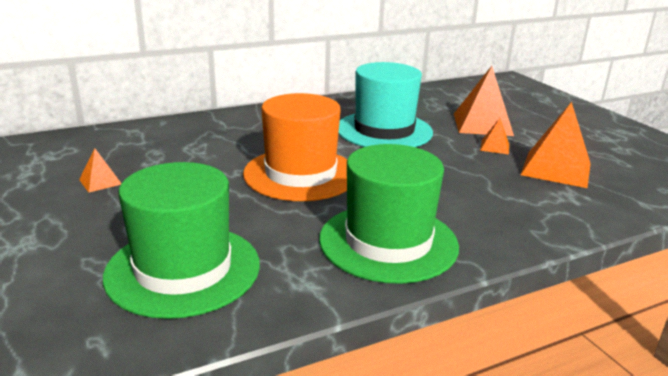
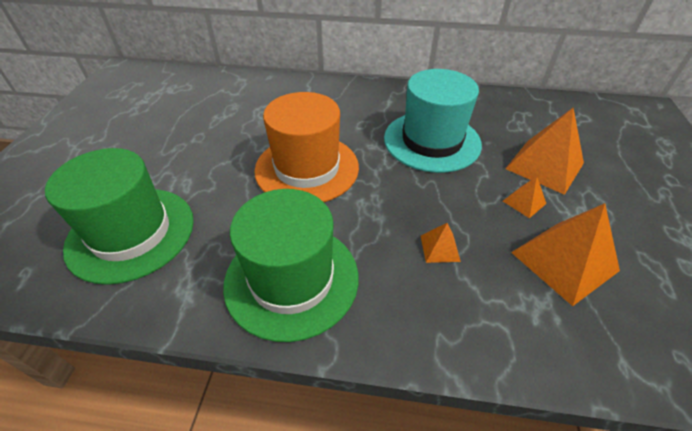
camera: 35 degrees right, 20 degrees up
(100, 182) = (172, 124): orange pyramid -> orange pyramid (439, 248)

